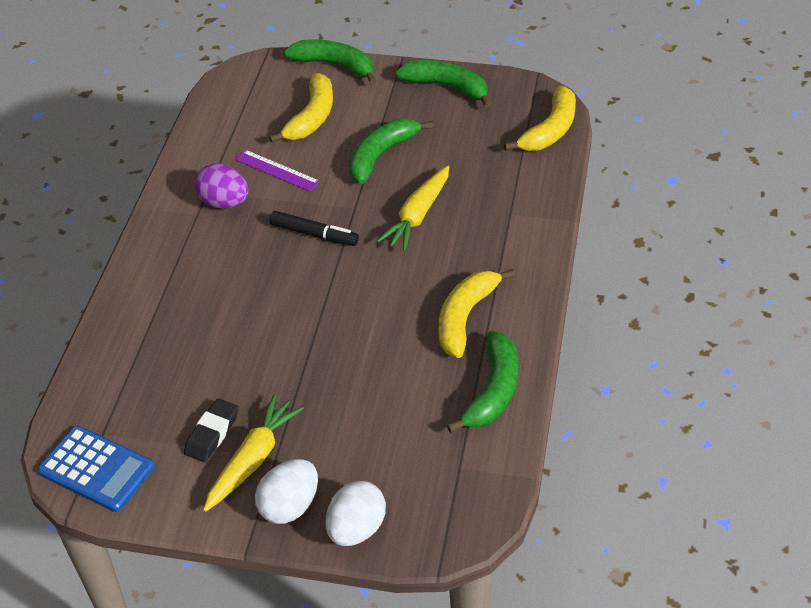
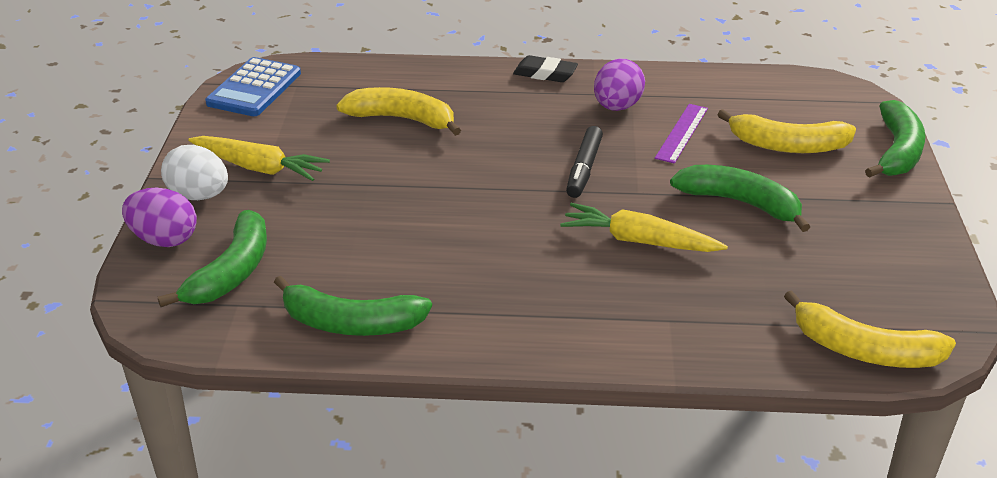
camera: 80 degrees right, 10 degrees down
(212, 433) = (293, 141): black eraser -> black eraser (545, 74)
(356, 529) = (164, 239): white egg -> purple egg
(447, 87) = (907, 246): green banana -> green banana (231, 272)
(465, 317) = (469, 293): yellow banana -> yellow banana (402, 119)

